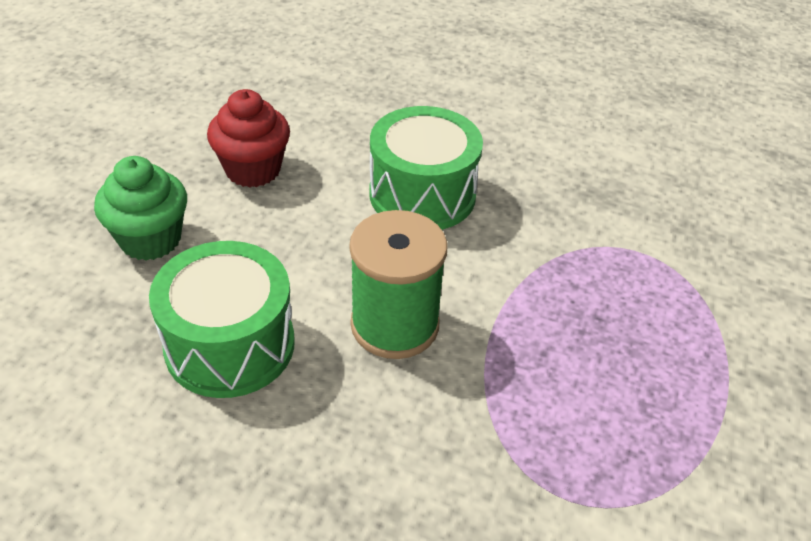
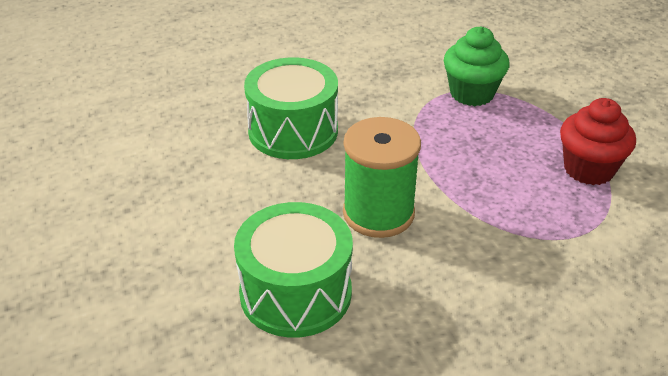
camera: 40 degrees left, 5 degrees down
(150, 239) = (144, 270): green cupcake -> green cupcake (472, 93)
(253, 170) = (156, 182): red cupcake -> red cupcake (588, 169)

